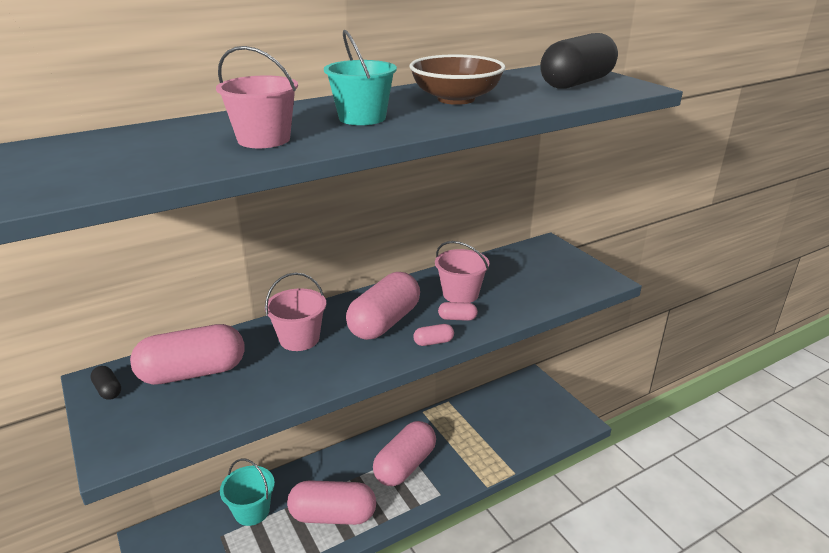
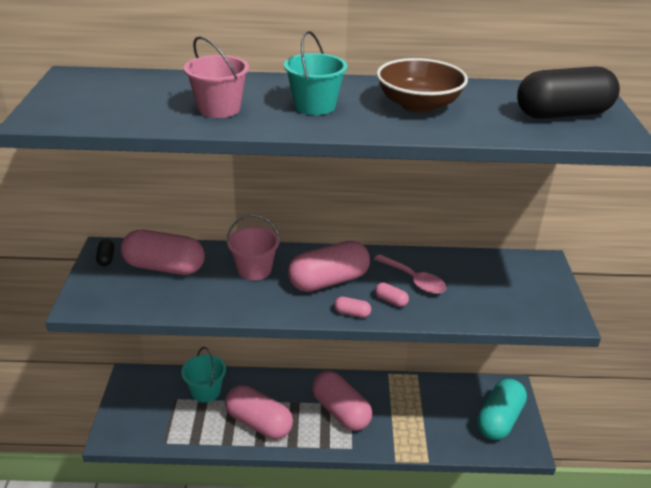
camera: 30 degrees right, 5 degrees up
(405, 465) = (340, 411): pink capsule -> pink capsule turned 75 degrees clockwise
(460, 294) = (414, 280): pink bucket -> pink spoon
(541, 409) = (499, 419): none -> turquoise capsule

